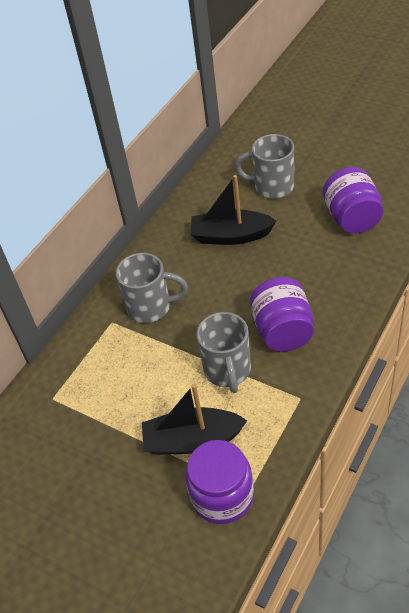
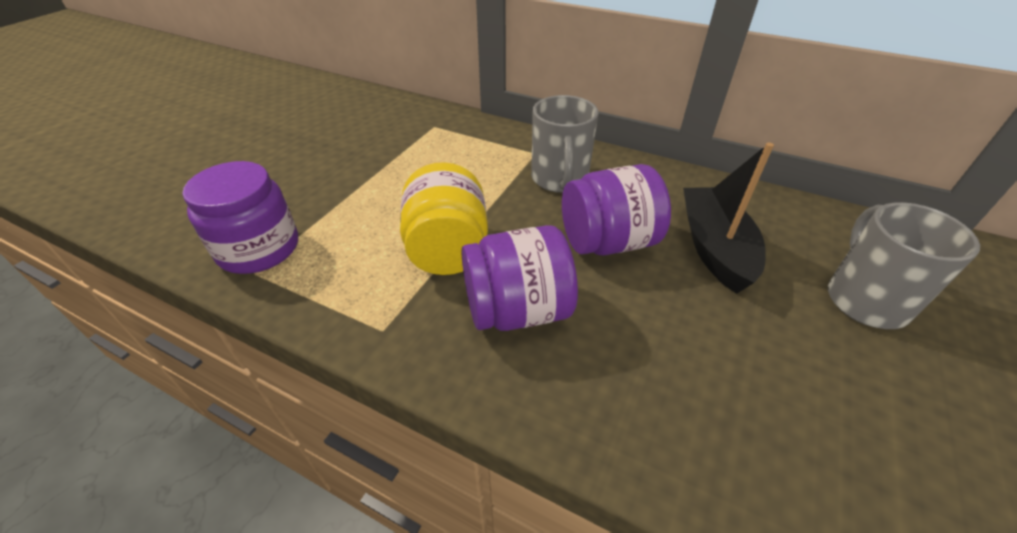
camera: 80 degrees right, 5 degrees down
(192, 440) = (348, 221): black boat -> none
(228, 371) = (447, 250): grey mug -> yellow jar
(352, 218) = (840, 435): purple jar -> purple jar (608, 242)

